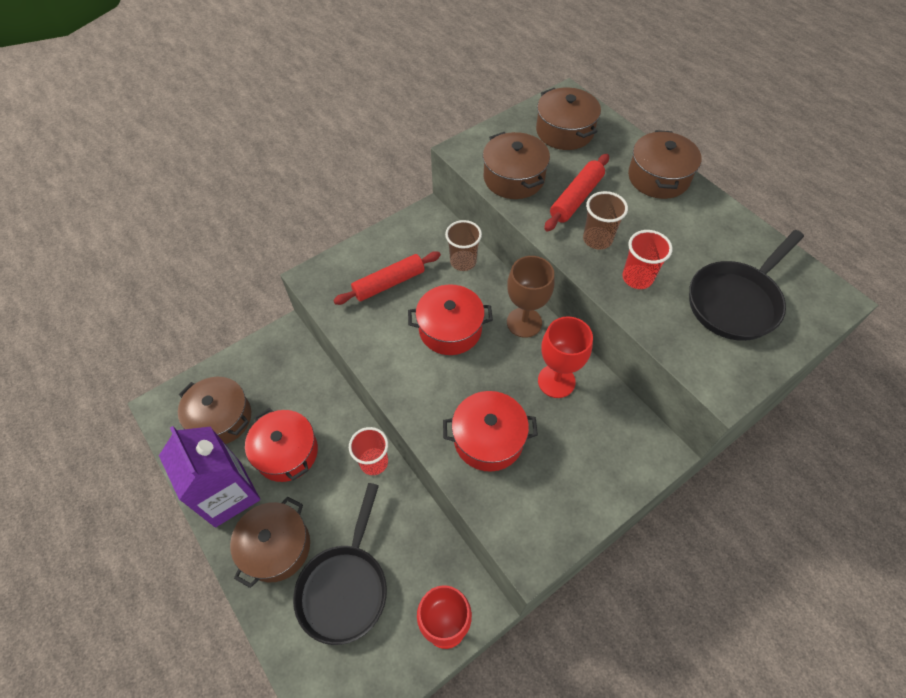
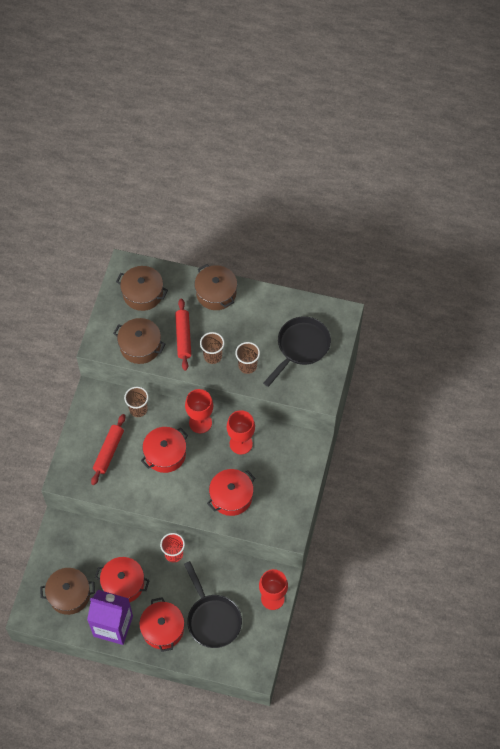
camera: 40 degrees left, 5 degrees up
(276, 547) = (163, 629): brown pot -> red pot
(524, 322) = (200, 422): brown goblet -> red goblet
(637, 278) = (247, 366): red cup -> brown cup
(736, 301) = (301, 347): black pan -> black pan turned 150 degrees counterclockwise

